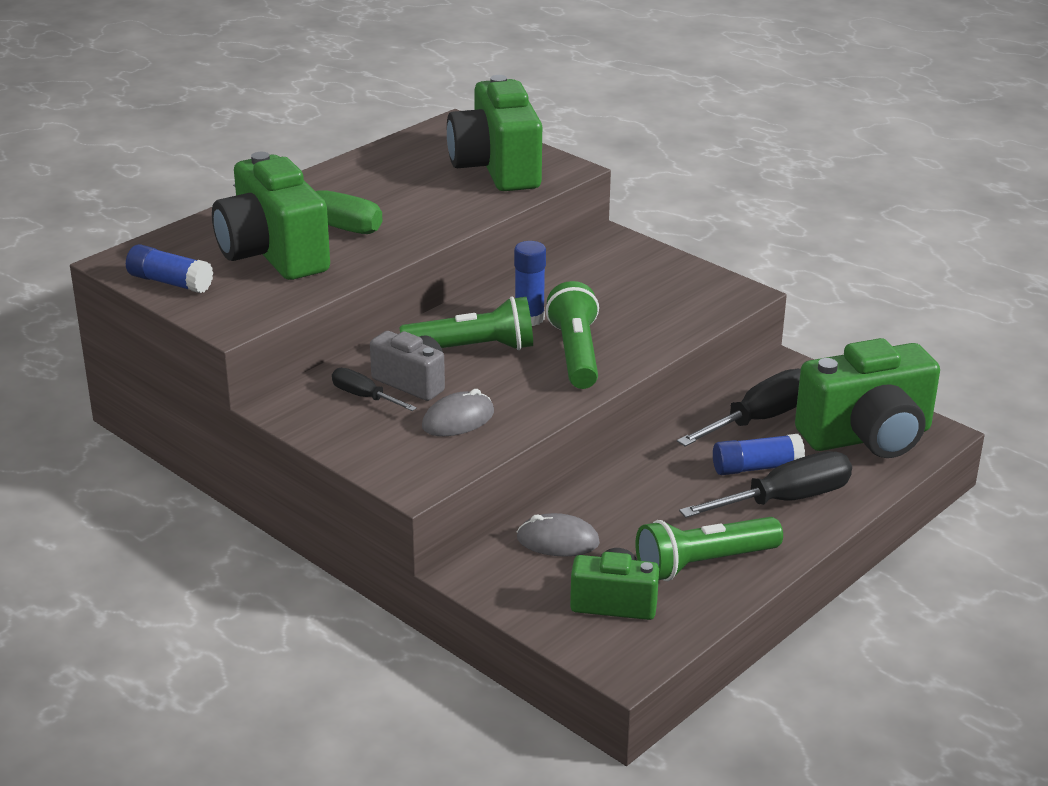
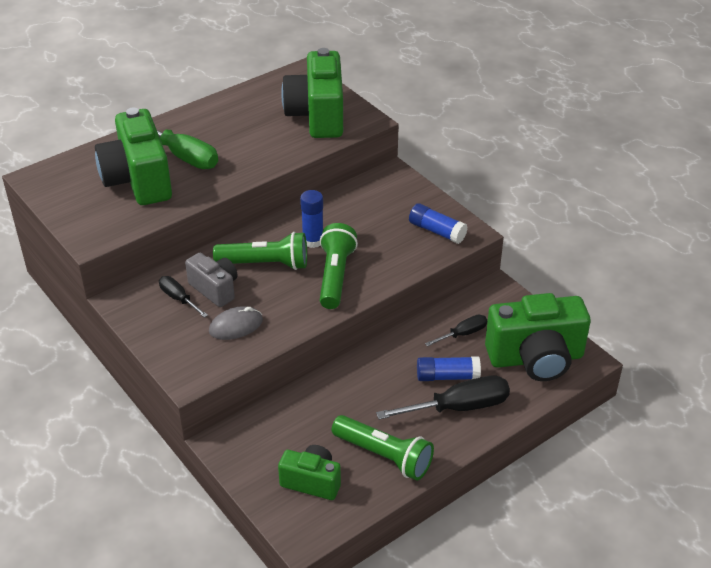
camera: 10 degrees right, 10 degrees up
(170, 282) = (62, 199): blue glue stick -> blue glue stick (437, 231)
(558, 541) = (289, 423): grey mouse -> none
(703, 564) = (384, 456): green flashlight -> green flashlight turned 135 degrees counterclockwise
(759, 419) = (463, 334): black screwdriver -> black screwdriver, size x0.56

